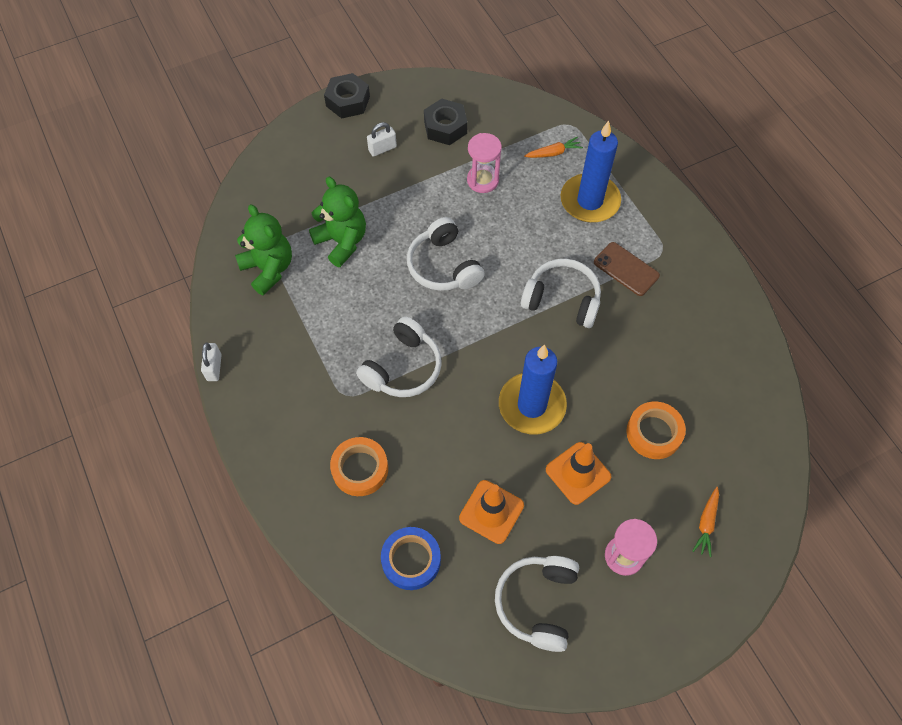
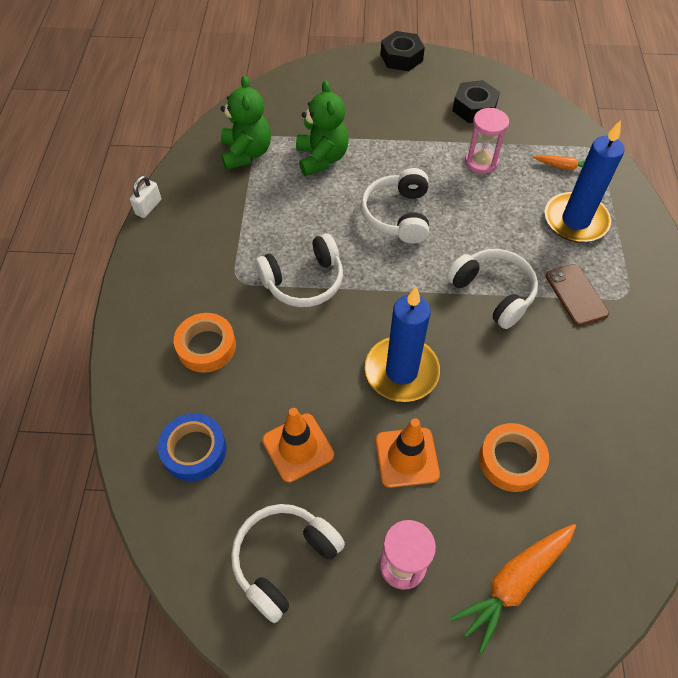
camera: 30 degrees right, 5 degrees down
(382, 149) = (406, 103): white padlock -> none
(706, 523) = (514, 583): orange carrot -> orange carrot, size x1.80

